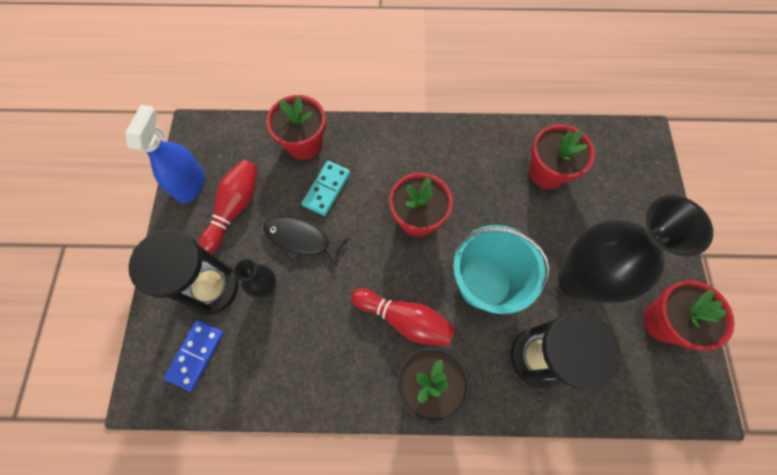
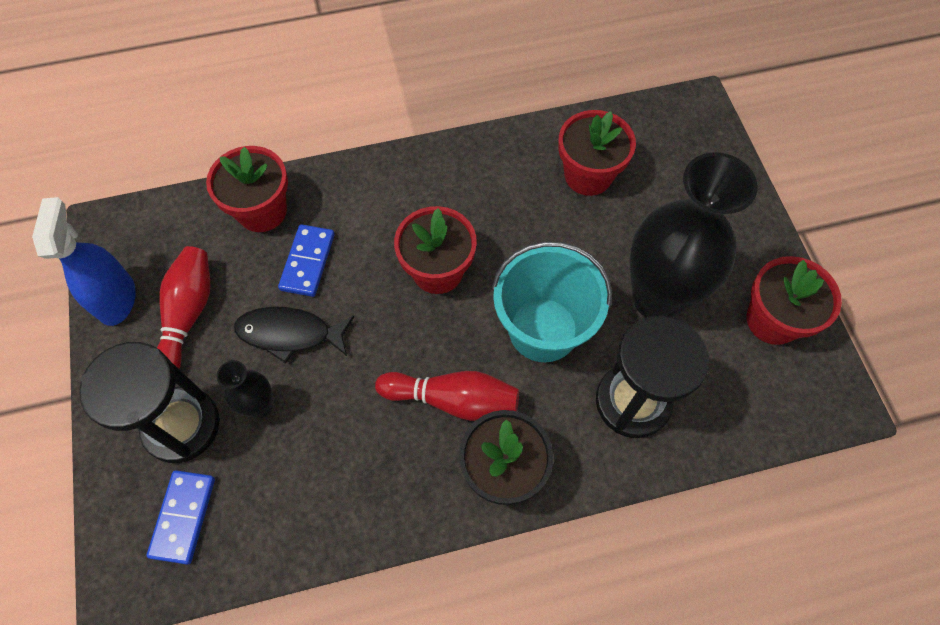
camera: 15 degrees left, 5 degrees down
(327, 189) = (308, 262): turquoise domino -> blue domino

